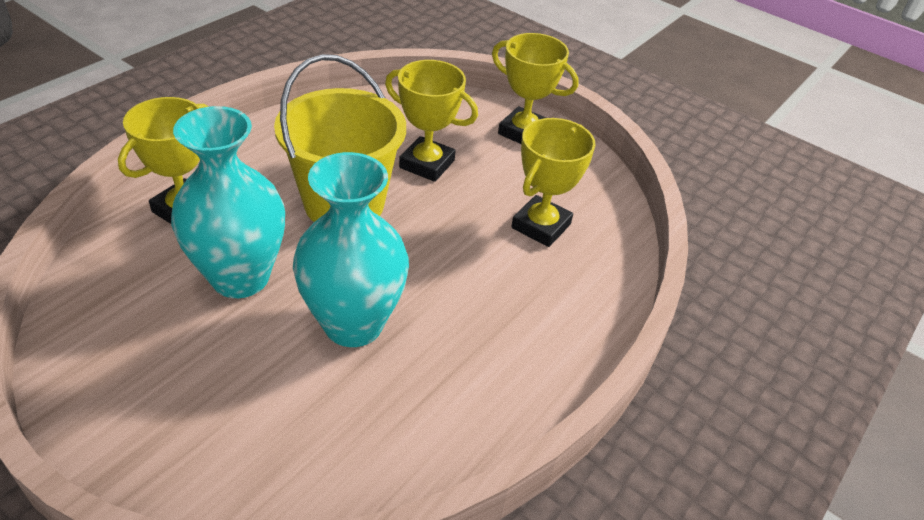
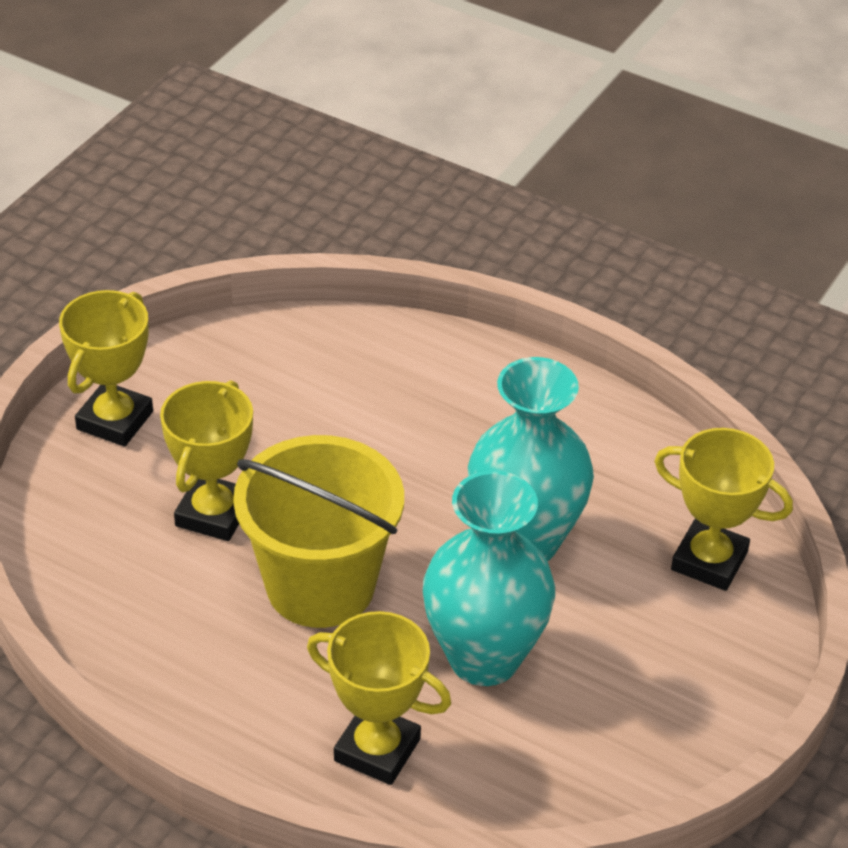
camera: 95 degrees left, 0 degrees up
(541, 226) = (314, 397): yellow trophy -> yellow trophy (709, 561)

